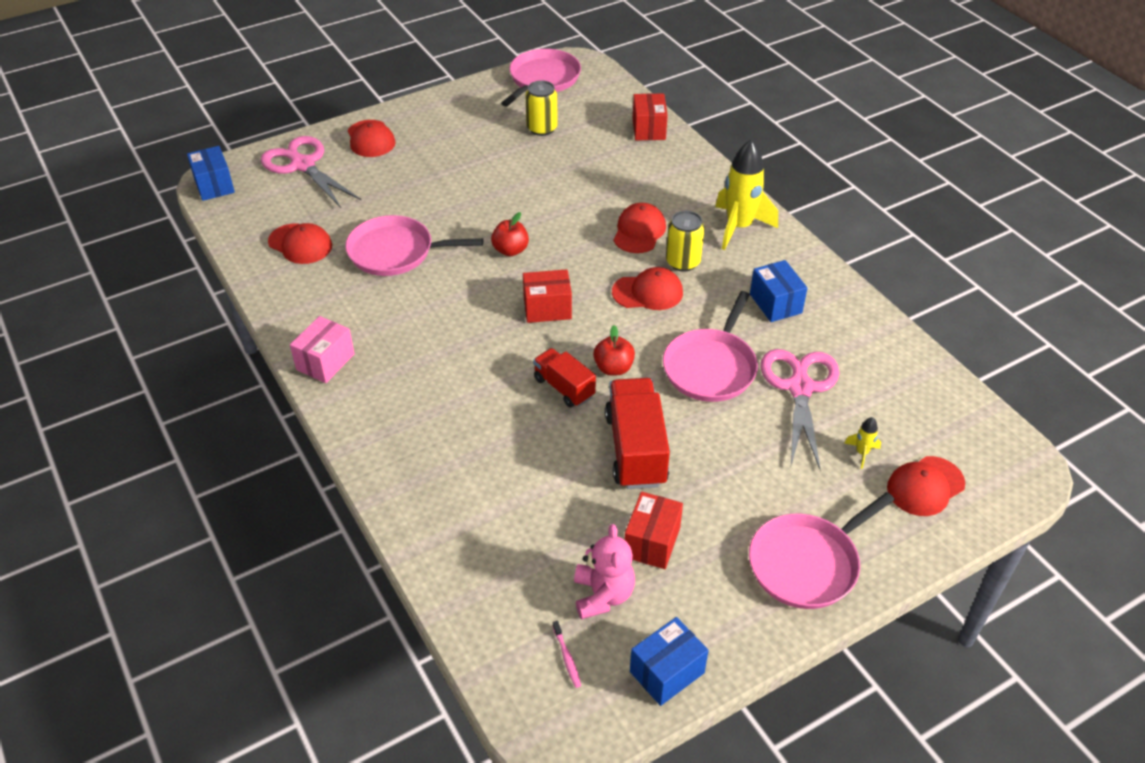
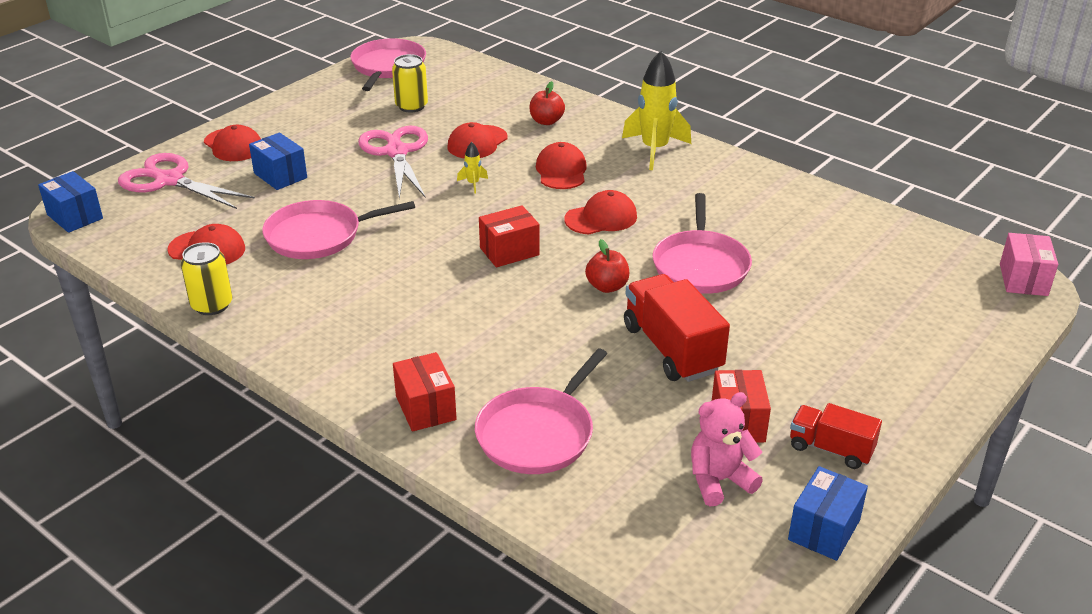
camera: 20 degrees left, 10 degrees down
(325, 362) = (298, 347): pink box -> pink box (1023, 279)
(510, 250) = (441, 211): red apple -> red apple (546, 121)
(564, 388) = (568, 313): red truck -> red truck (831, 449)
(567, 658) = (718, 545): pink toothbrush -> none
(603, 595) = (719, 481): pink teddy bear -> pink teddy bear turned 90 degrees counterclockwise
(648, 129) = (519, 89): red box -> red box (425, 408)
(683, 262) = (619, 187): yellow can -> yellow can (212, 305)
(775, 303) = (727, 202): blue box -> blue box (280, 175)
(800, 388) = (793, 264): pink scissors -> pink scissors (396, 152)
(807, 563) = (893, 402): pink pan -> pink pan (538, 433)
(862, 453) = (882, 302): yellow rocket -> yellow rocket (473, 184)
(925, 486) = (955, 315): red cap -> red cap (477, 142)

